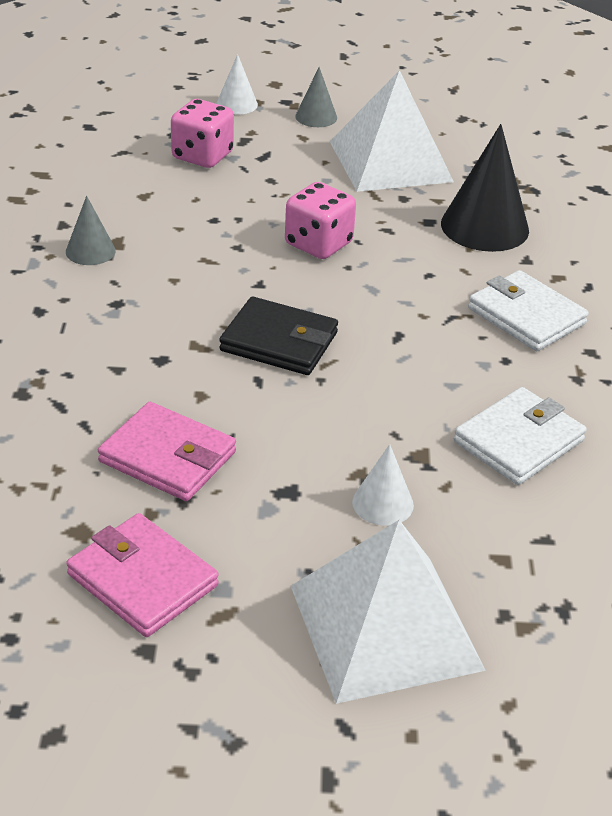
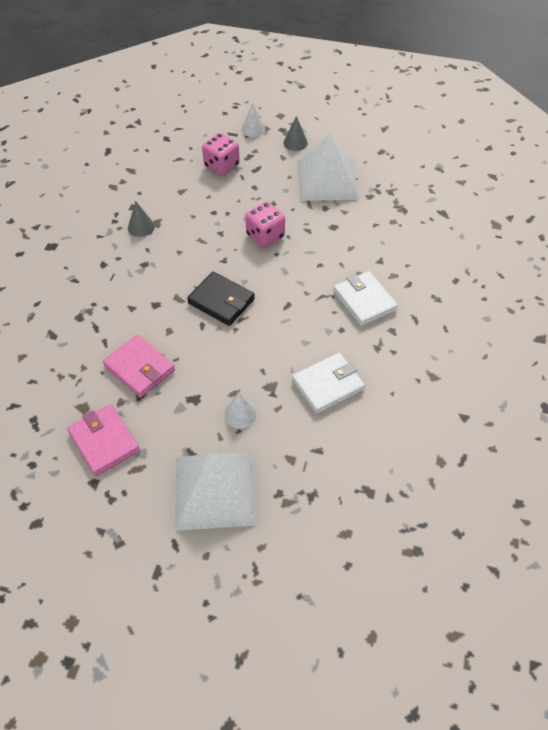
camera: 15 degrees right, 15 degrees up
(484, 227) = (364, 234): black cone -> none

